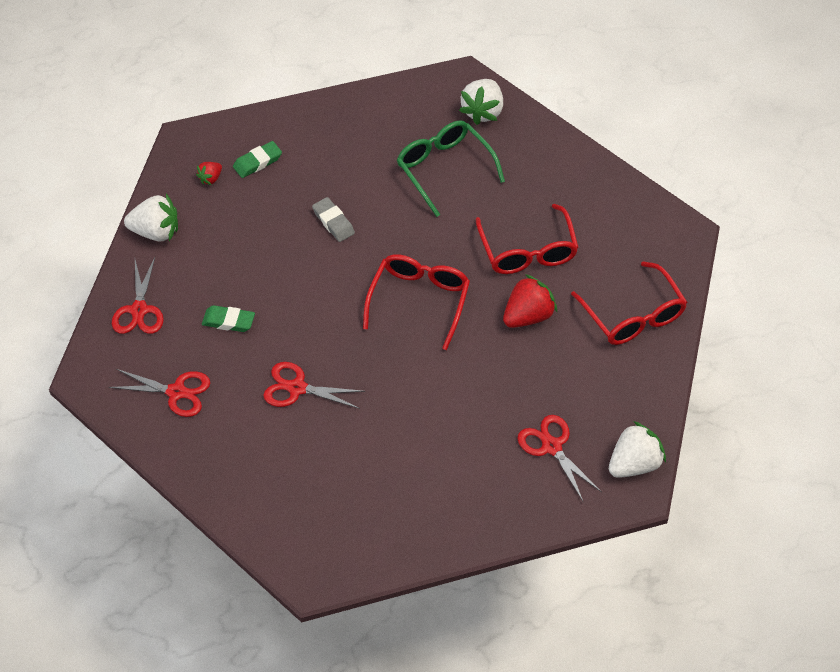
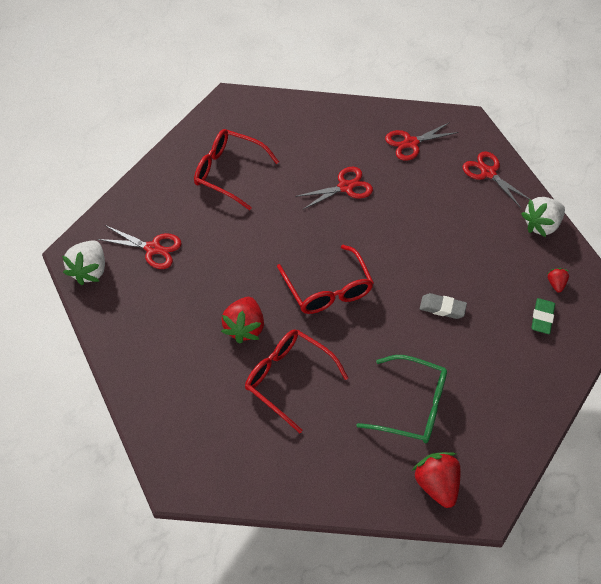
camera: 135 degrees right, 0 degrees up
(228, 321) = (430, 199): green eraser -> none
(482, 111) = (435, 485): white strawberry -> red strawberry
(633, 315) = (166, 378): red glasses -> red glasses (227, 172)

